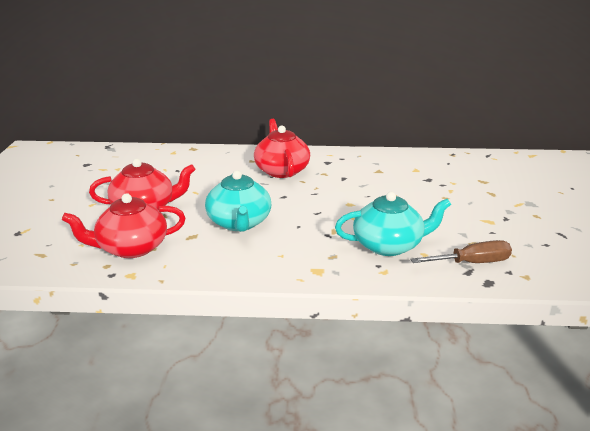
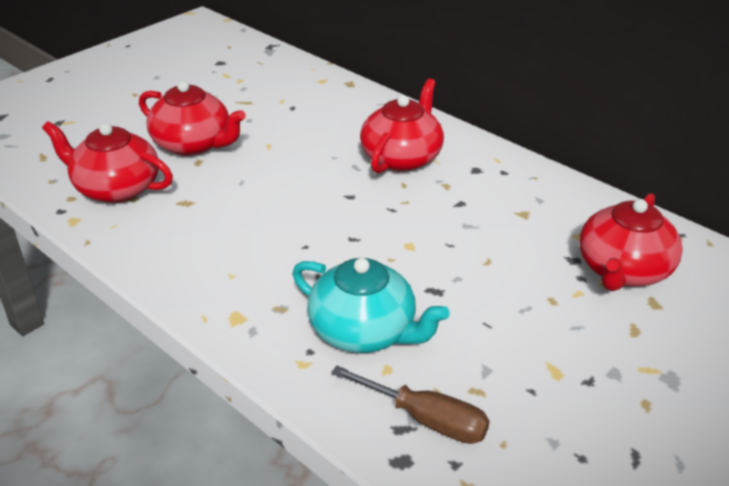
camera: 40 degrees right, 10 degrees up
(239, 223) = (252, 209): turquoise teapot -> none
(453, 175) = (623, 270): none -> red teapot

